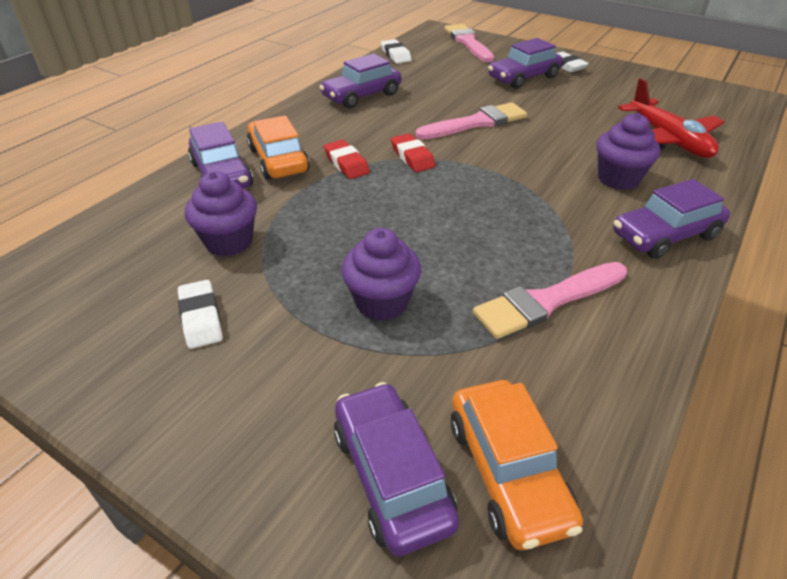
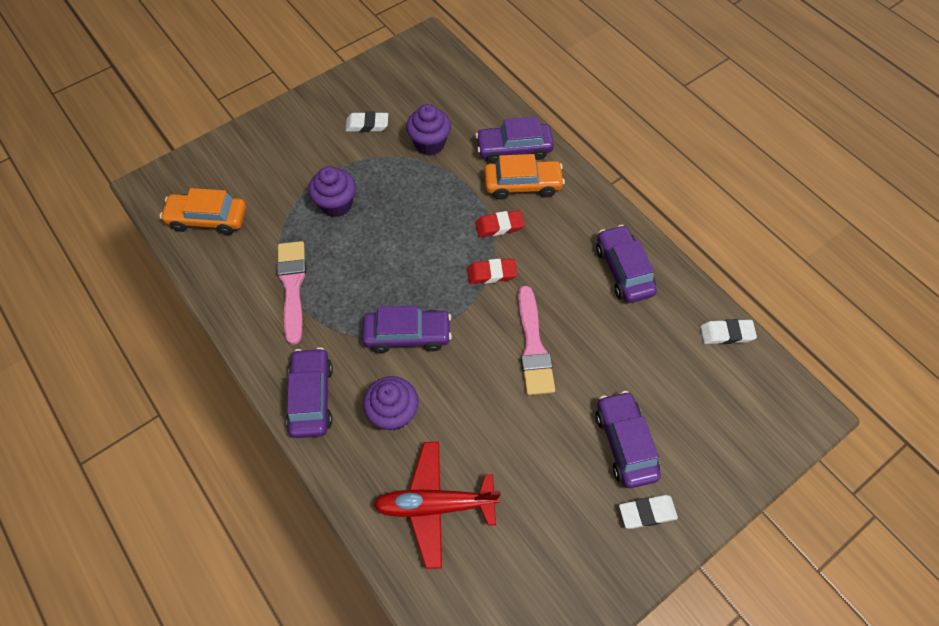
camera: 110 degrees right, 20 degrees up
(391, 476) = (232, 178): purple car -> purple car (407, 335)
(468, 42) = (753, 431): pink brush -> none

